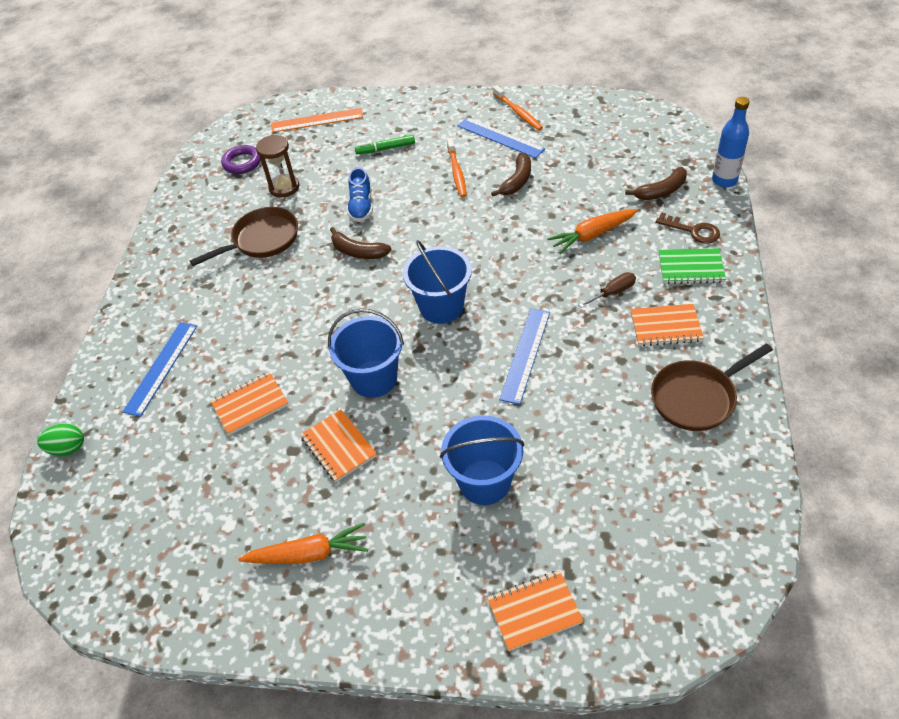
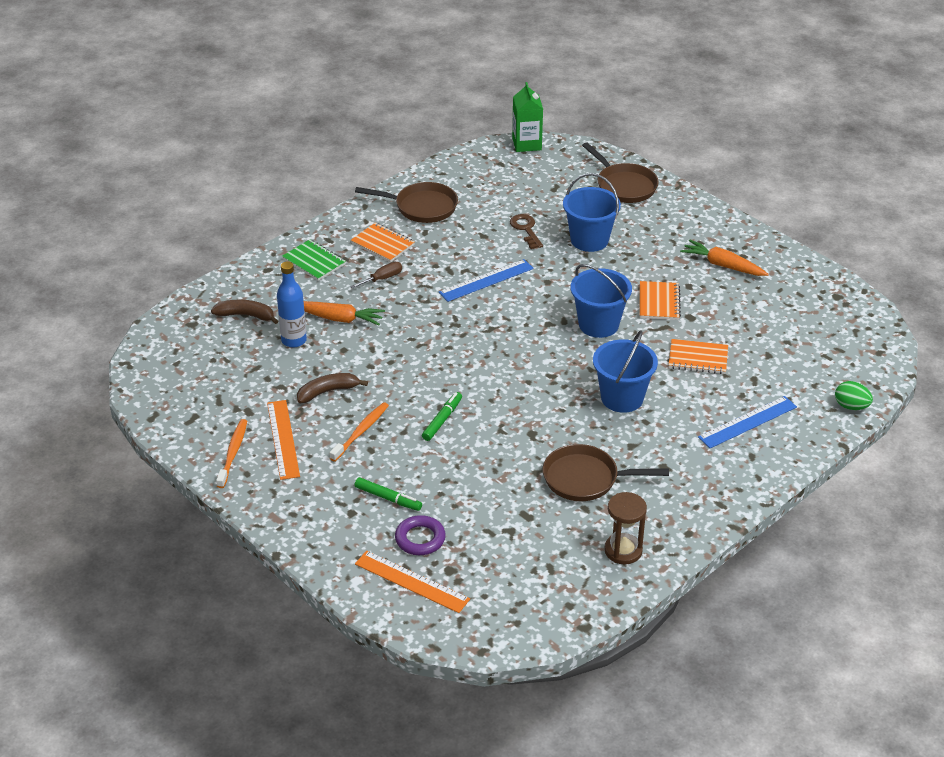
camera: 145 degrees left, 10 degrees down
(242, 163) = (532, 579): purple ring -> purple ring (420, 539)
(284, 187) = (519, 520): brown hourglass -> brown hourglass (623, 550)
(358, 251) = (517, 416): brown banana -> none
(361, 207) = (473, 454): blue shoe -> none
(411, 214) = (442, 420): none -> green marker
(441, 307) = (503, 339): blue bucket -> blue bucket (622, 398)
(500, 137) = (283, 439): blue ruler -> orange ruler
(534, 611) = (624, 186): orange notebook -> brown pan
(613, 292) = (382, 279): brown screwdriver -> brown screwdriver turned 135 degrees clockwise
(693, 231) = (273, 279): brown key -> brown key (526, 229)
(724, 180) = (194, 294): blue bottle -> blue bottle (294, 340)
(729, 598) = (526, 144): none -> green carton

